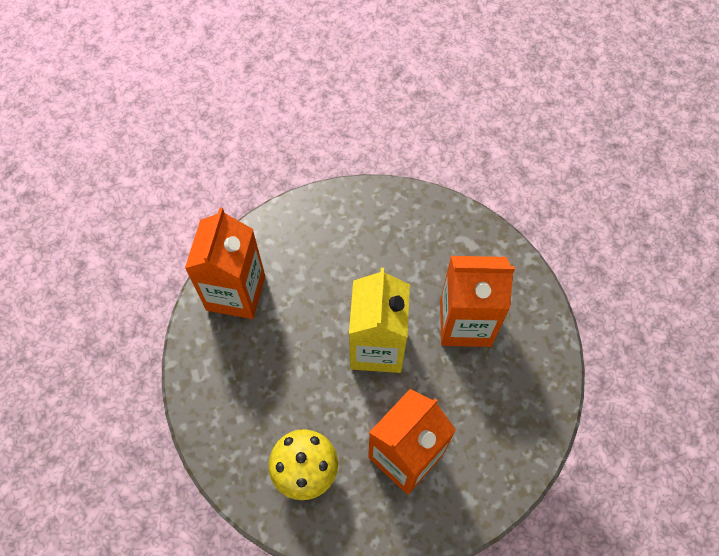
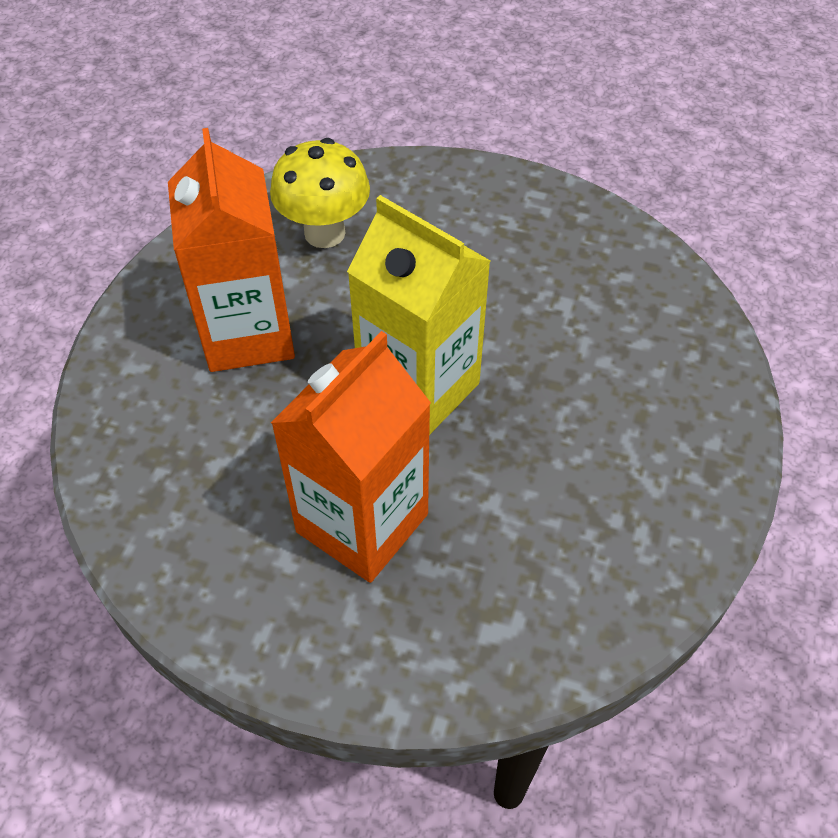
camera: 125 degrees right, 10 degrees down
(236, 293) = (628, 279): orange carton -> none

